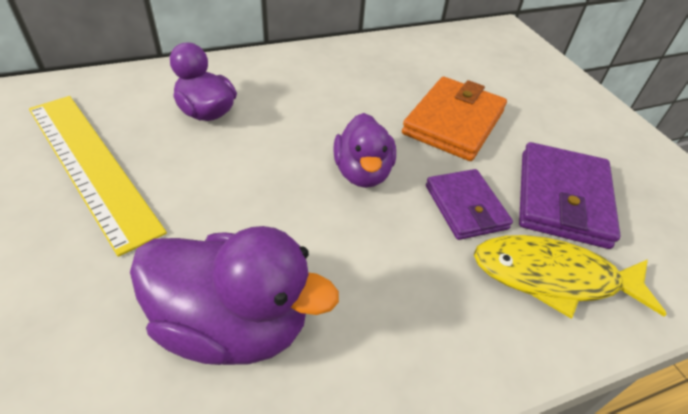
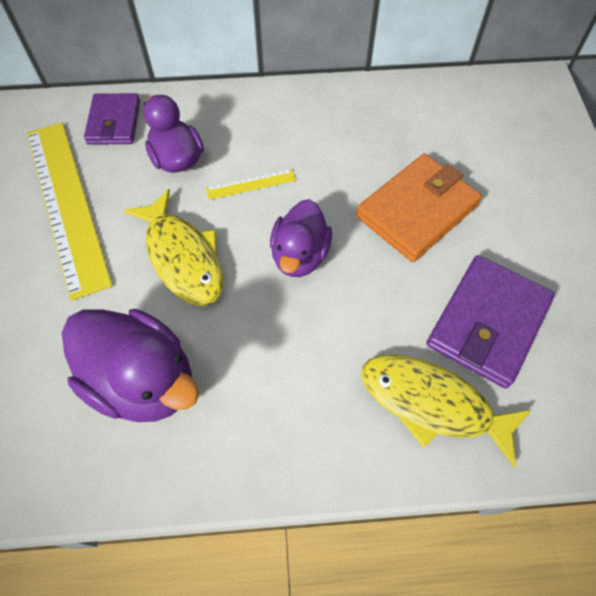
camera: 20 degrees right, 15 degrees up
(240, 193) = (182, 257): none -> yellow fish
(289, 122) = (250, 184): none -> yellow ruler
(465, 207) = (383, 313): purple wallet -> purple wallet (114, 122)

